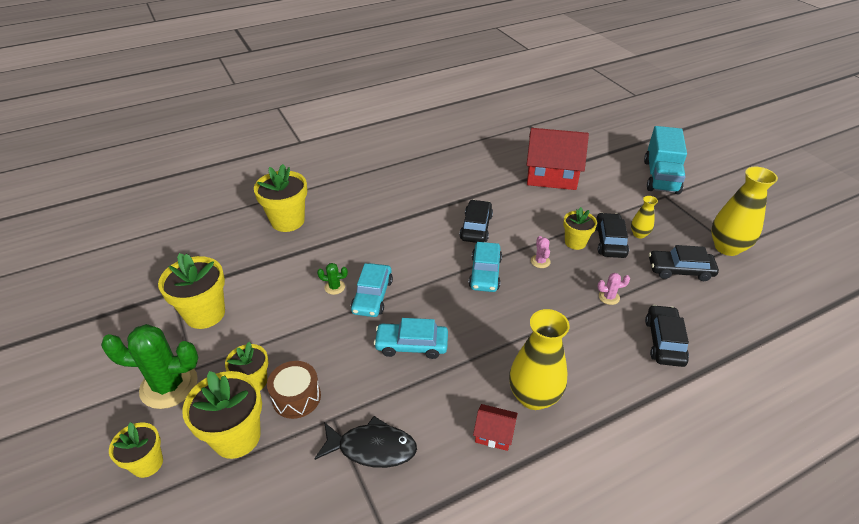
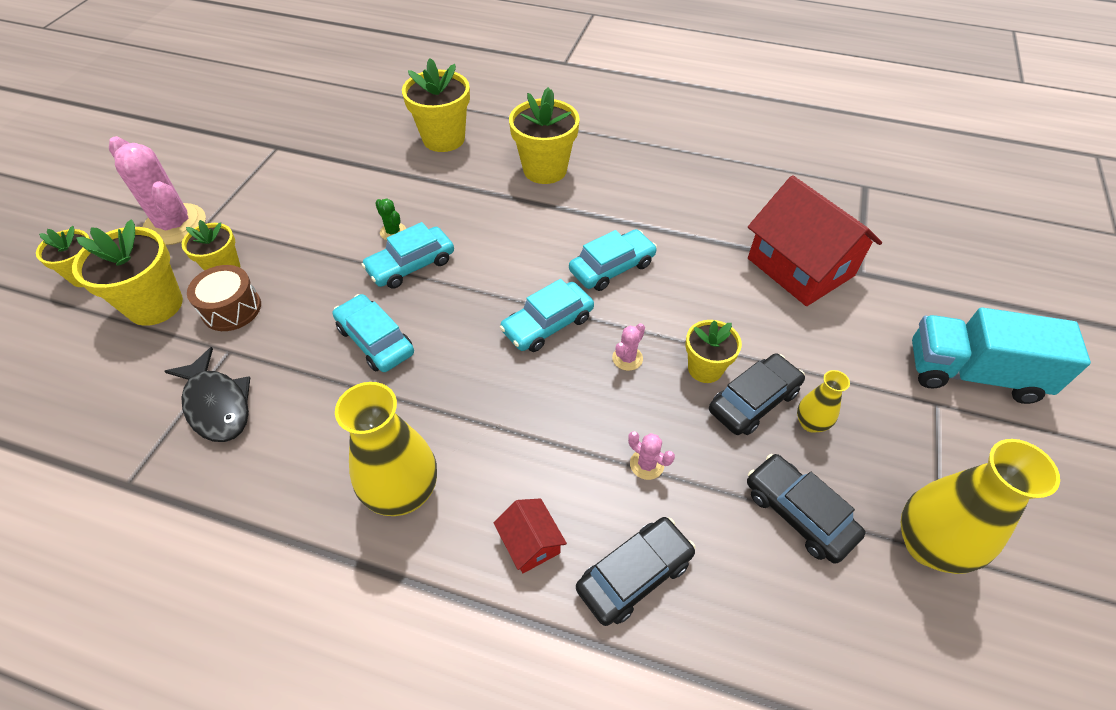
camera: 45 degrees right, 10 degrees up
(169, 385) = (175, 225): green cactus -> pink cactus
(205, 314) = (272, 182): yellow flower pot -> yellow flower pot (545, 169)
(476, 227) = (612, 267): black car -> turquoise car
(494, 434) = (318, 491): red house -> red house (530, 543)
(661, 177) = (972, 373): turquoise truck -> turquoise truck turned 45 degrees clockwise

